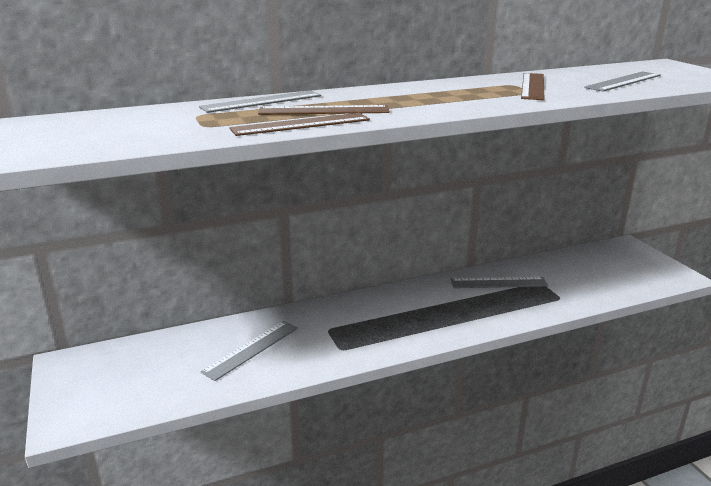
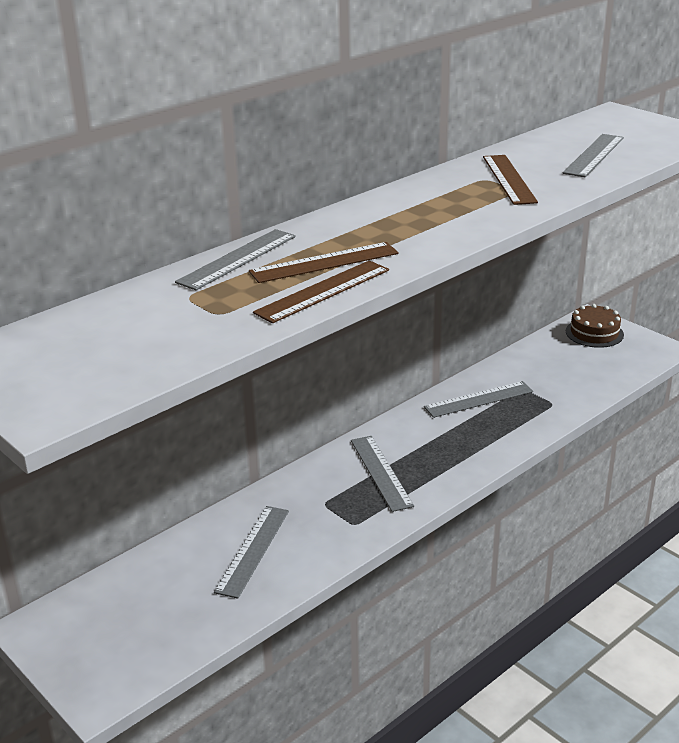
camera: 20 degrees left, 5 degrees up
(387, 317) = (381, 472): none -> grey ruler
(625, 255) = (594, 333): none -> brown cake

